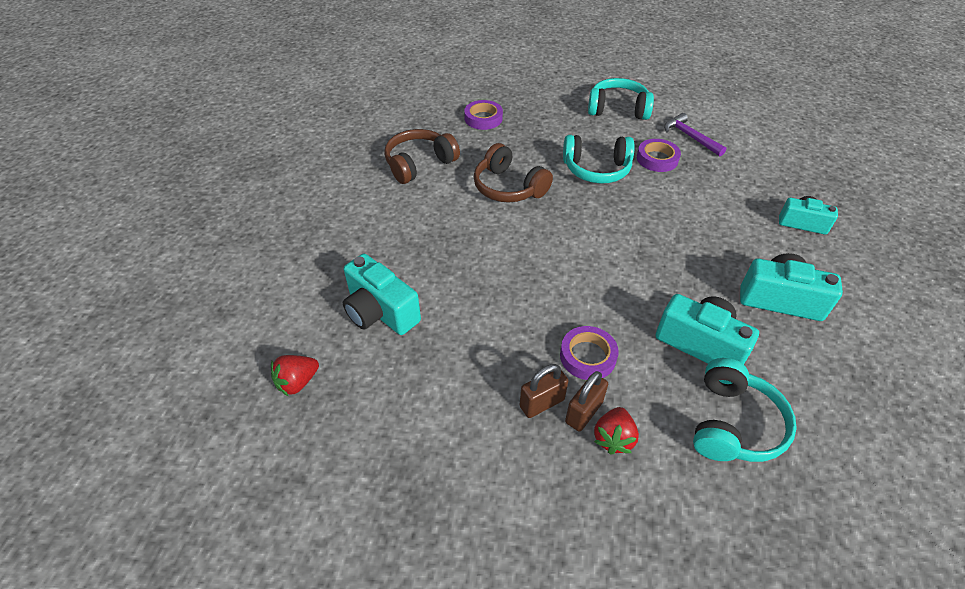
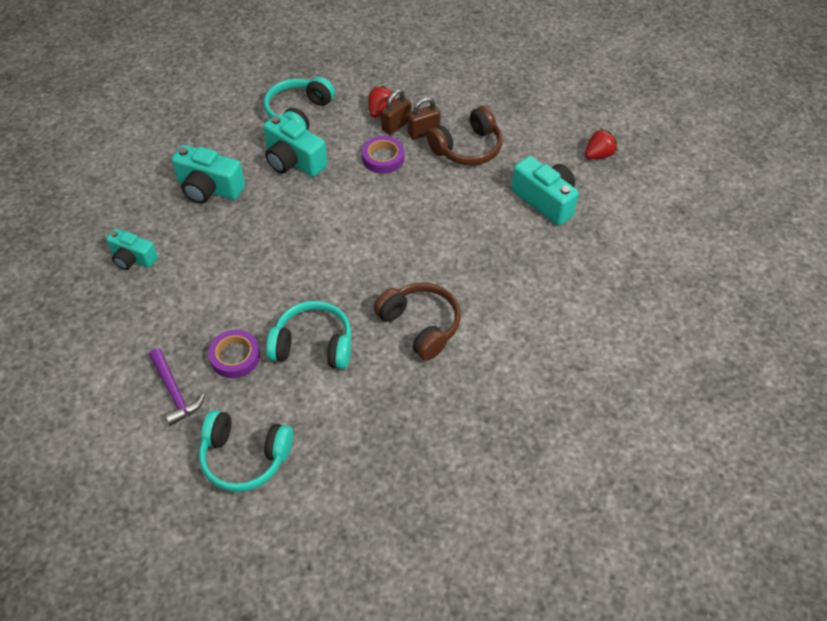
camera: 175 degrees left, 5 degrees up
(419, 164) = (523, 369): brown headphones -> brown headphones (467, 148)
(483, 118) = (439, 451): purple tape -> none

